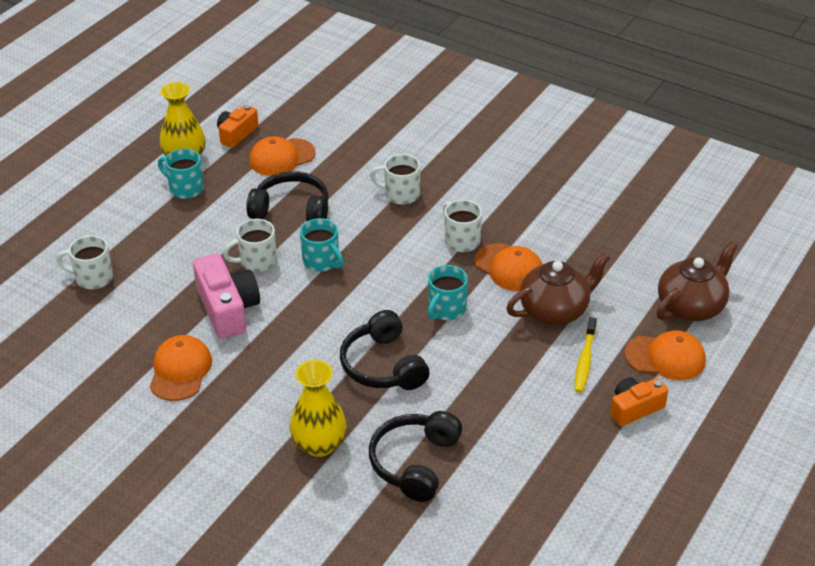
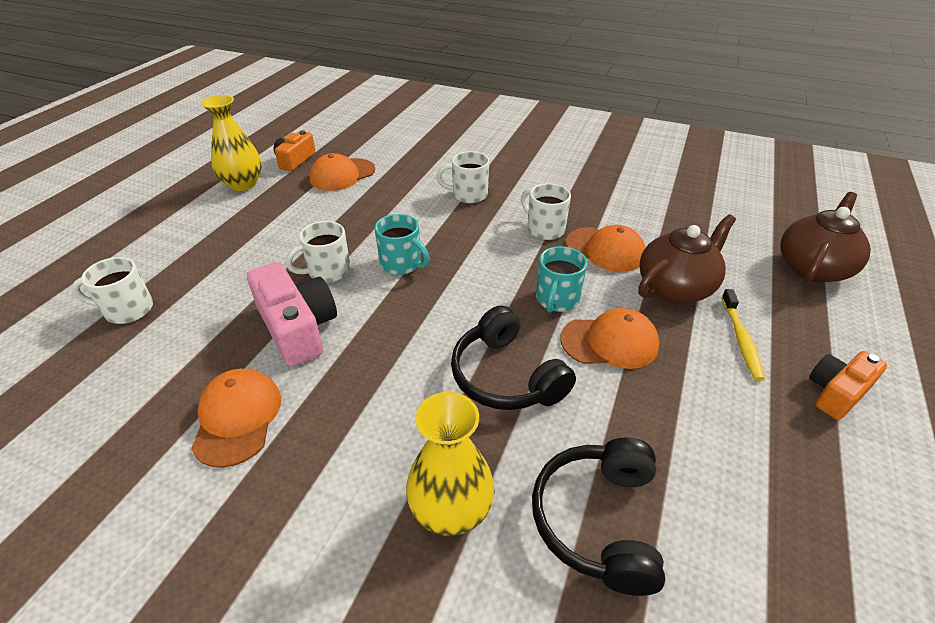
camera: 10 degrees left, 0 degrees up
(185, 188) = (243, 209): turquoise mug -> none
(291, 210) = (359, 218): black headphones -> none
(665, 357) = (826, 325): orange cap -> orange cap (609, 342)

